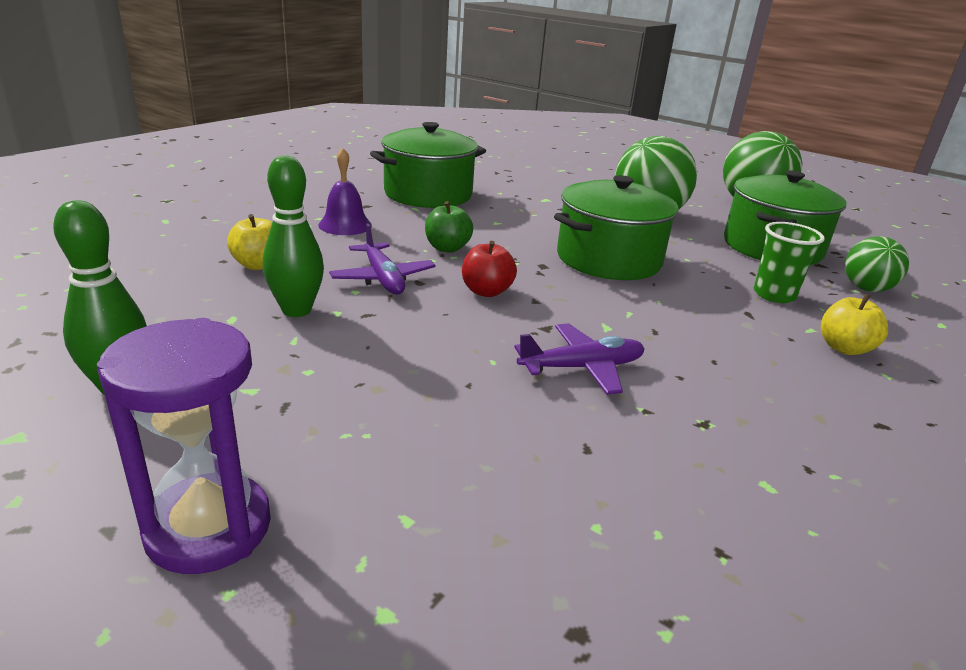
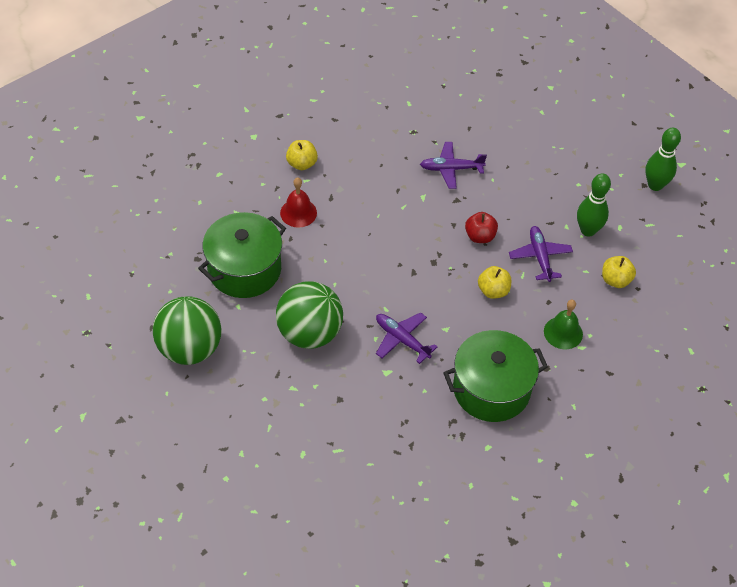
camera: 165 degrees left, 25 degrees up
(208, 528) = (603, 119): purple hourglass -> none
(345, 225) = (563, 332): purple bell -> green bell
(447, 248) = (493, 291): green apple -> yellow apple
(543, 215) = (402, 339): none -> purple plane
(608, 259) = (384, 265): green pot -> none
(774, 295) = (298, 212): green cup -> red bell
(866, 289) = (227, 212): green ball -> none

